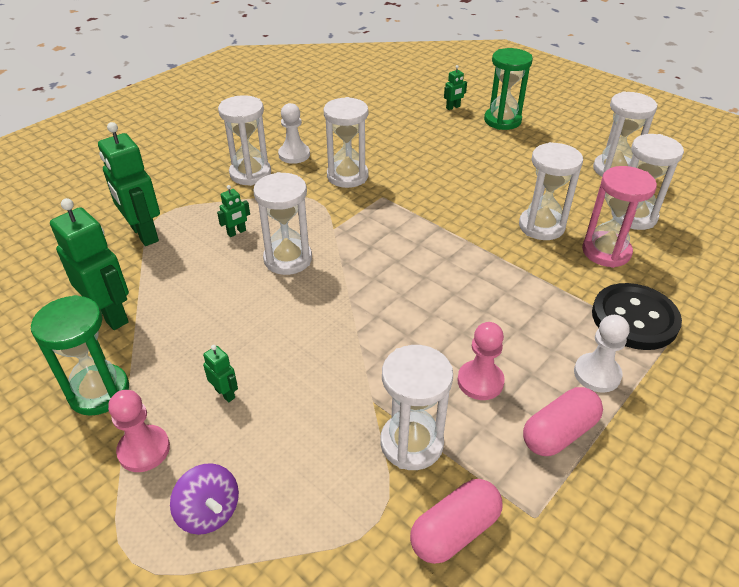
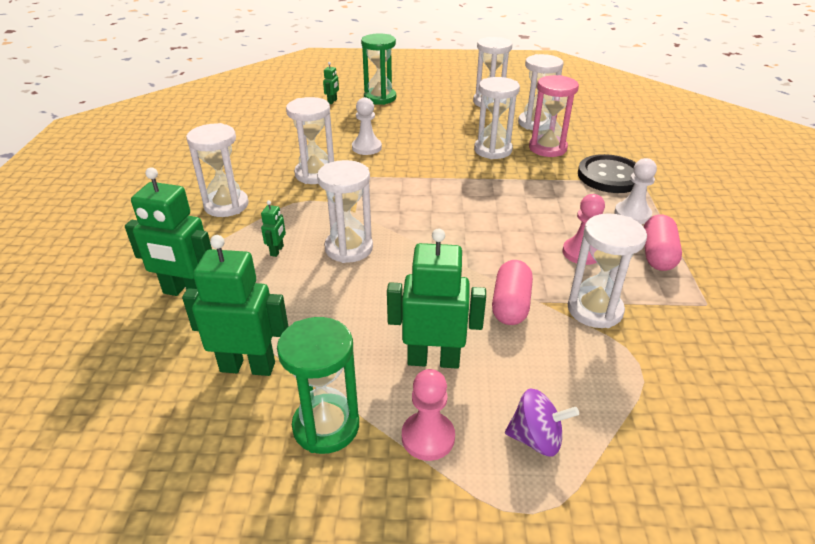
camera: 40 degrees left, 5 degrees down
(225, 393) = (433, 360): green robot -> green robot, size x2.18
(294, 155) = (247, 177): white pawn -> white pawn (366, 147)
(455, 531) = (683, 339): pink capsule -> pink capsule (510, 305)

